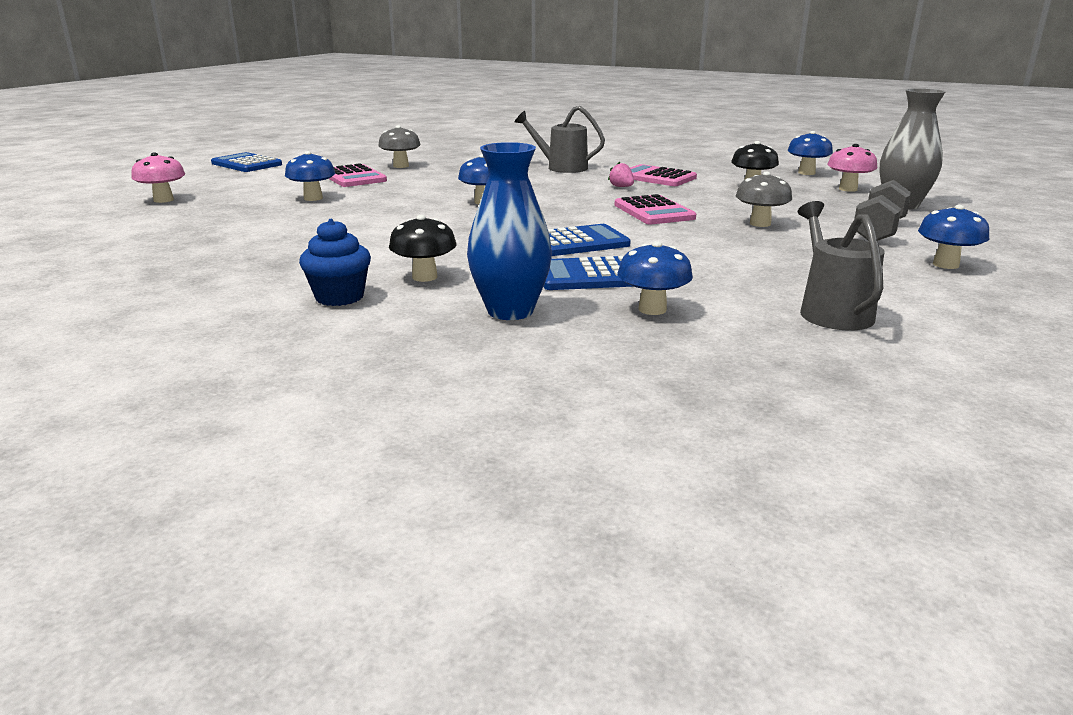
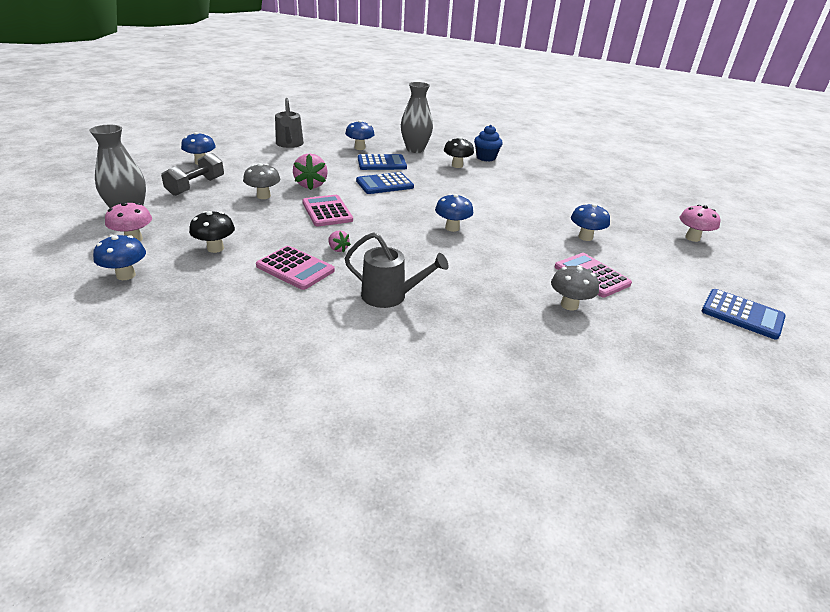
camera: 175 degrees right, 10 degrees up
(510, 311) = (415, 149): blue vase -> grey vase
(702, 238) = (311, 185): none -> pink strawberry

